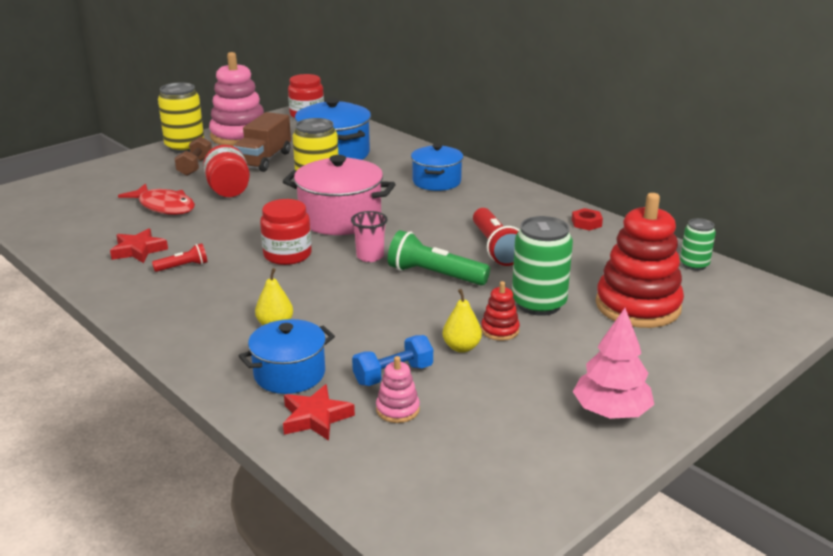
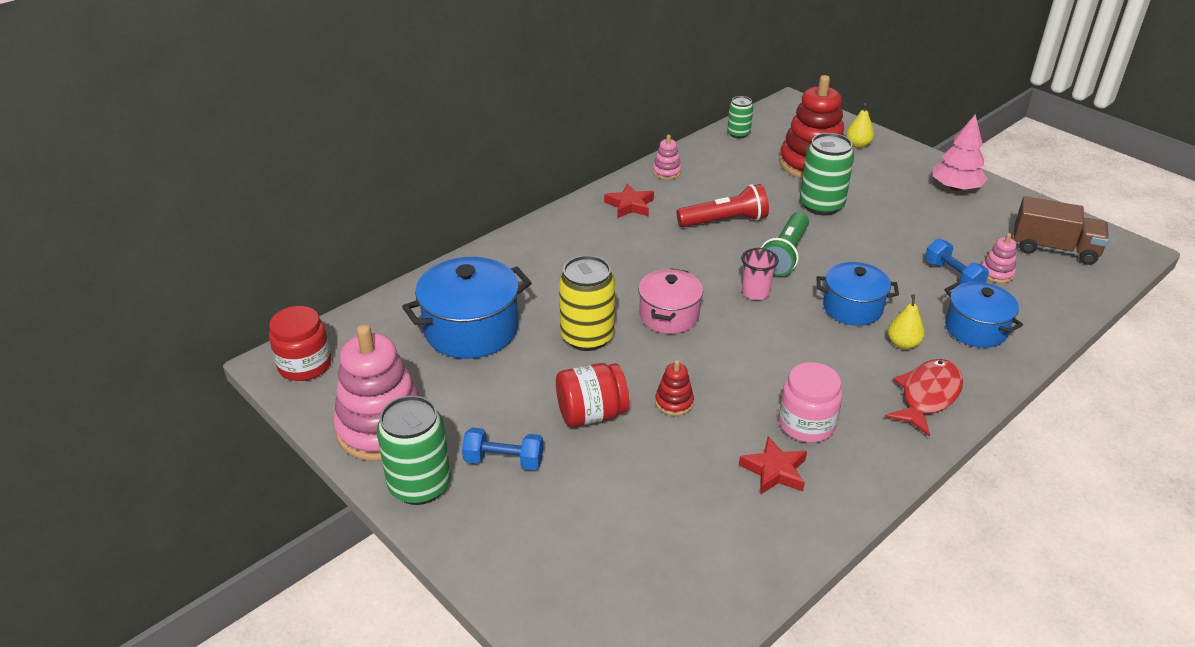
camera: 90 degrees left, 10 degrees up
(164, 206) = (645, 470): red fish -> red fish (927, 396)
(183, 266) = (806, 424): red flashlight -> pink jar
(185, 147) = (420, 485): yellow can -> green can
(195, 167) = (504, 460): brown dumbbell -> blue dumbbell
(264, 160) = (486, 392): brown truck -> brown truck (1054, 249)
(287, 255) = (762, 348): red jar -> none
(315, 418) = (1026, 311): red star -> red star (630, 205)
(340, 218) = (669, 316): pink pot -> pink pot, size x0.65
(436, 181) = (567, 251): blue pot -> blue pot (852, 308)
(461, 347) = (900, 243): yellow pear -> yellow pear (858, 145)
(500, 330) = (868, 225): red stacking toy -> red stacking toy (674, 402)
(586, 223) = (666, 172): red nut -> pink stacking toy

